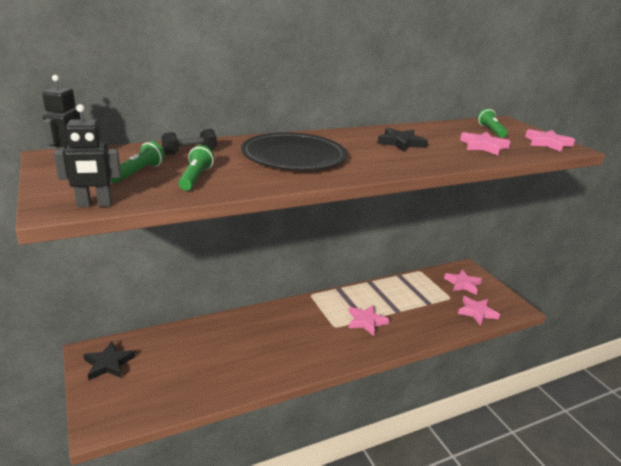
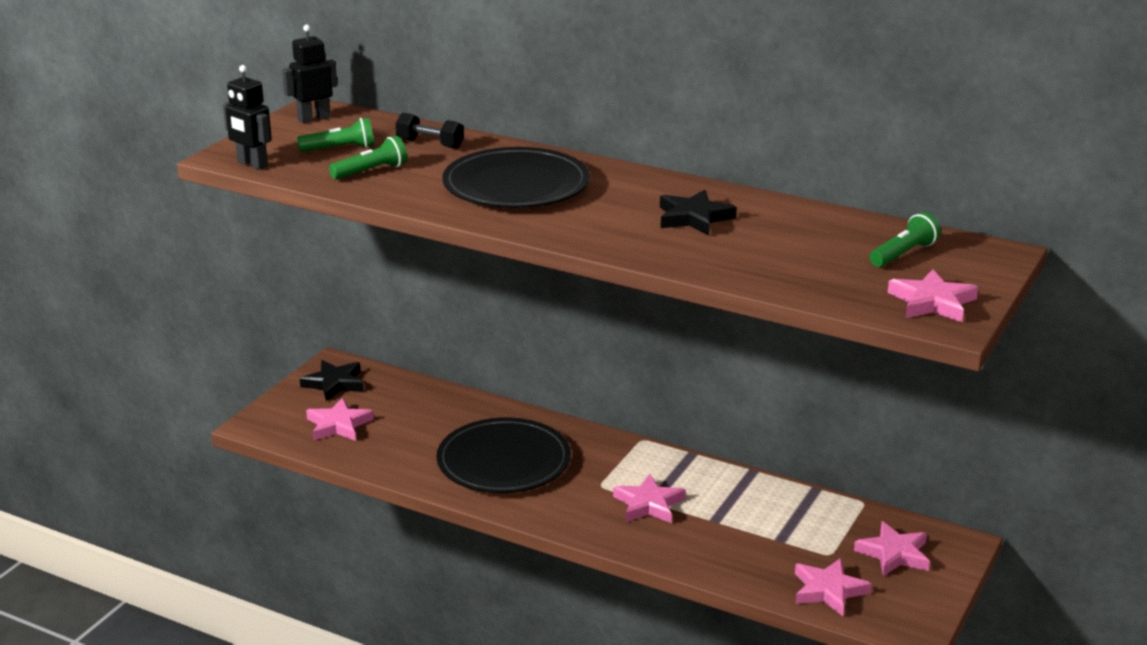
camera: 55 degrees right, 0 degrees up
(277, 344) = (504, 461): none -> black plate
(483, 146) = (801, 265): pink star -> pink star (338, 425)

